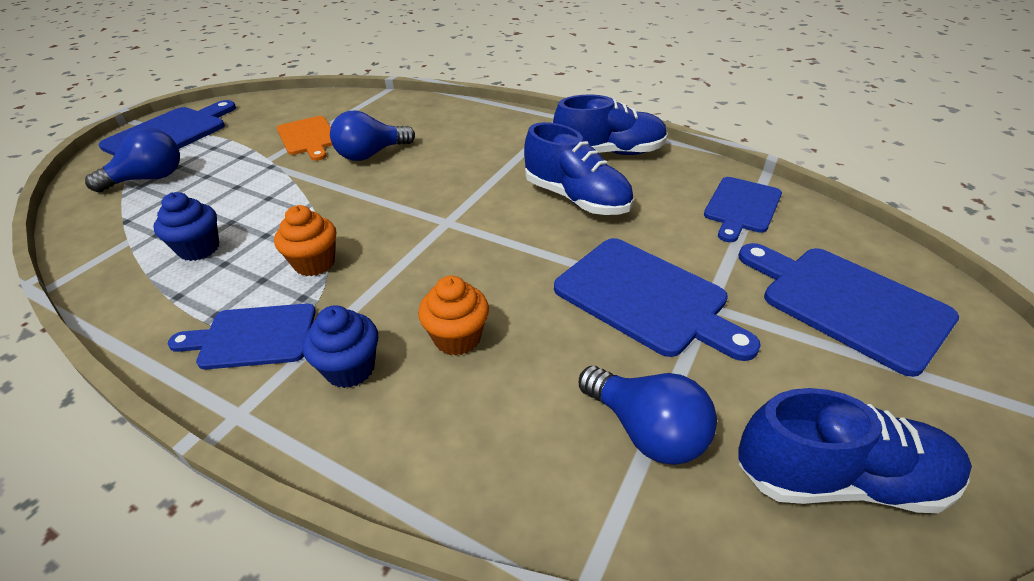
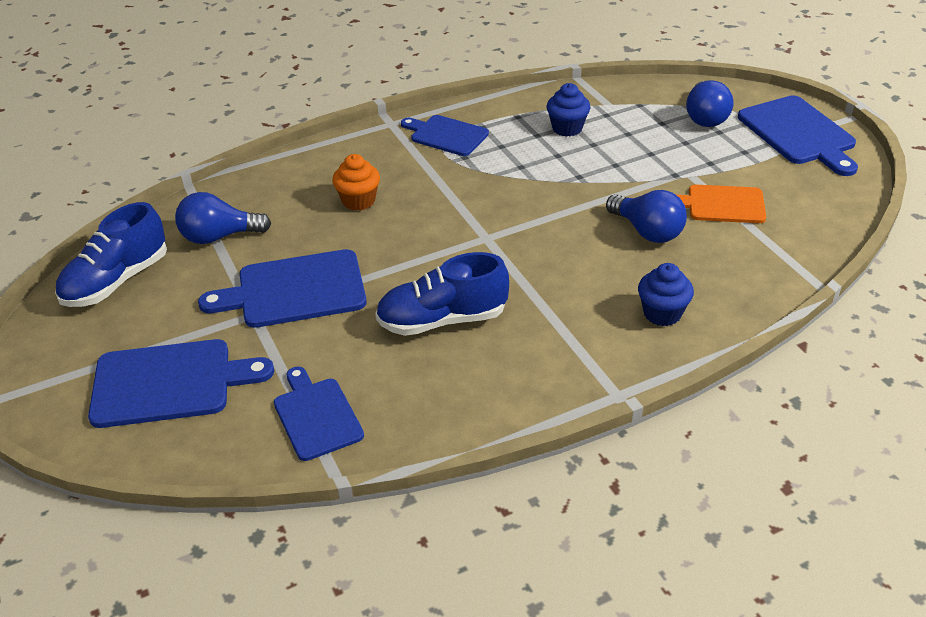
camera: 125 degrees right, 0 degrees up
(253, 337) = (446, 135): blue cutting board -> blue cutting board turned 90 degrees counterclockwise
(314, 263) = (497, 168): orange cupcake -> none
(350, 368) = (381, 160): blue cupcake -> blue cupcake (662, 313)
(371, 154) = (647, 231): blue light bulb -> blue light bulb turned 135 degrees clockwise
(609, 153) = (497, 387): blue shoe -> none

